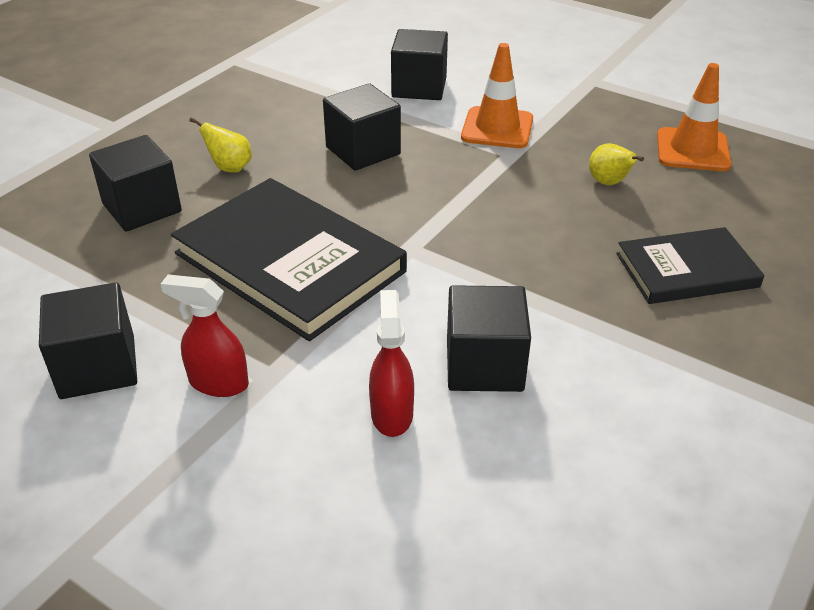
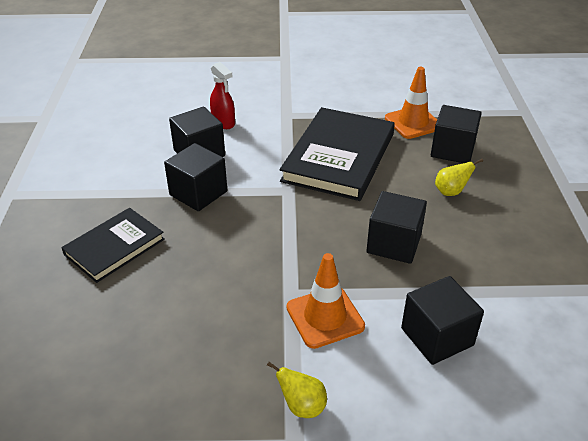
camera: 145 degrees right, 0 degrees up
(98, 367) = (355, 92): black cube -> black cube (198, 193)
(218, 383) = (303, 105): red spray bottle -> none
(290, 262) = (339, 157): black book -> black book turned 75 degrees counterclockwise
(609, 183) = (199, 298): yellow pear -> yellow pear (302, 406)
(692, 150) = (144, 376): orange traffic cone -> orange traffic cone (413, 122)

